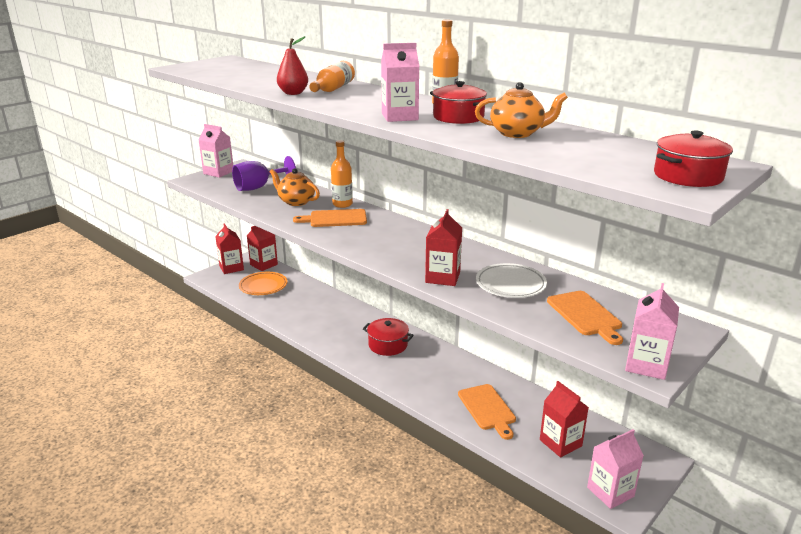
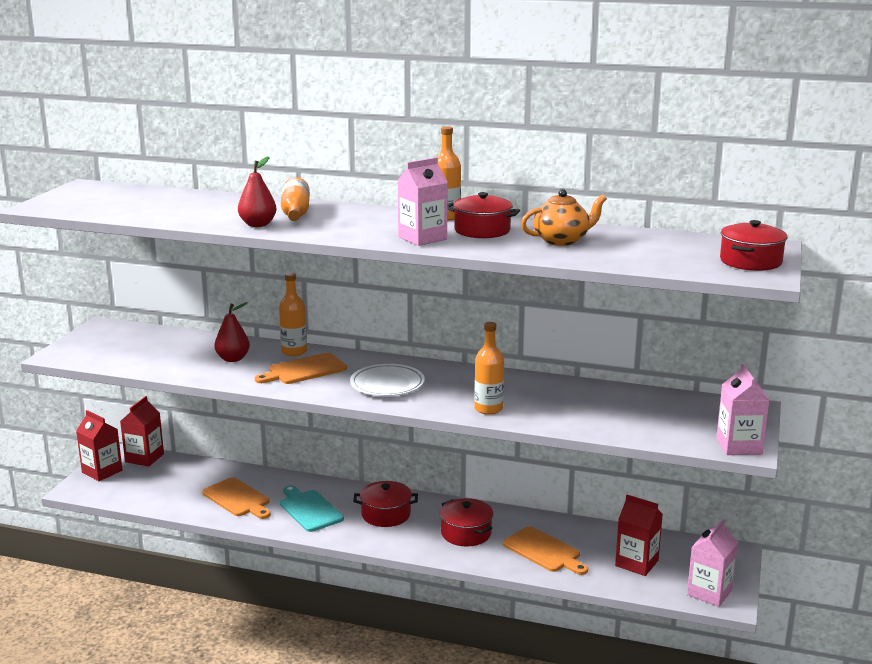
camera: 25 degrees left, 5 degrees down
(218, 172) = (83, 340): pink carton -> none
(259, 187) = (163, 350): purple goblet -> none
(263, 286) = (169, 484): orange plate -> none
(296, 202) = (233, 359): orange teapot -> red pear
(338, 327) = (309, 509): none -> turquoise cutting board
(436, 376) = (466, 533): none -> red pot
(442, 277) = (488, 409): red carton -> orange bottle
(510, 284) = (561, 401): white plate -> white plate (387, 384)
(585, 315) = (654, 415): orange cutting board -> orange cutting board (238, 499)

